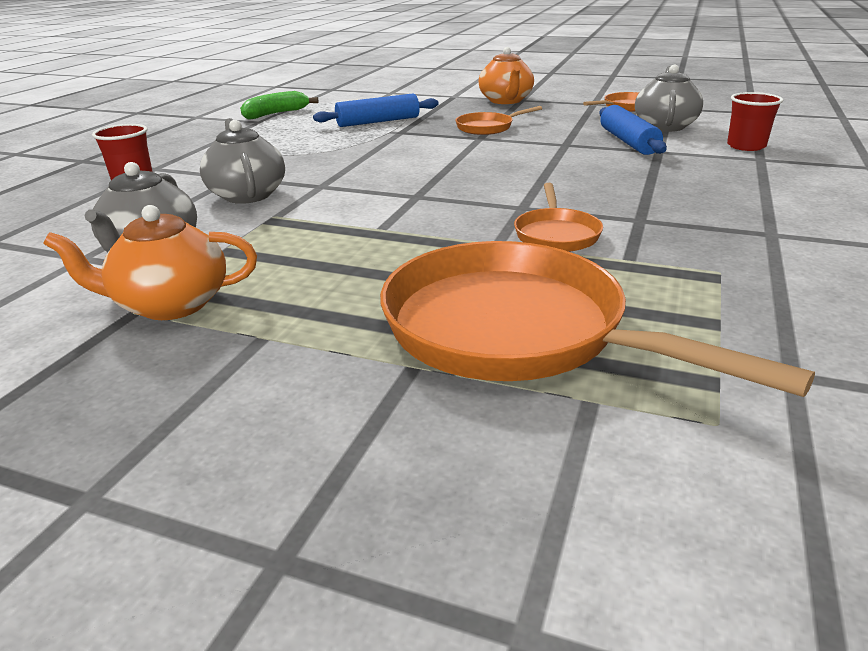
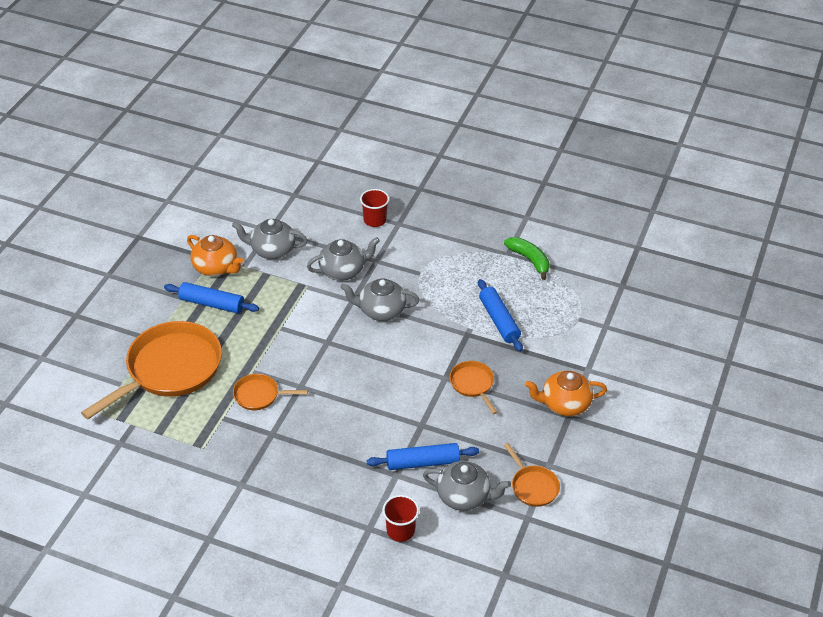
camera: 90 degrees right, 15 degrees up
(170, 304) = (216, 267): orange teapot -> orange teapot turned 135 degrees clockwise
(296, 299) = (212, 304): none -> blue rolling pin
(350, 169) = (381, 311): none -> grey teapot

